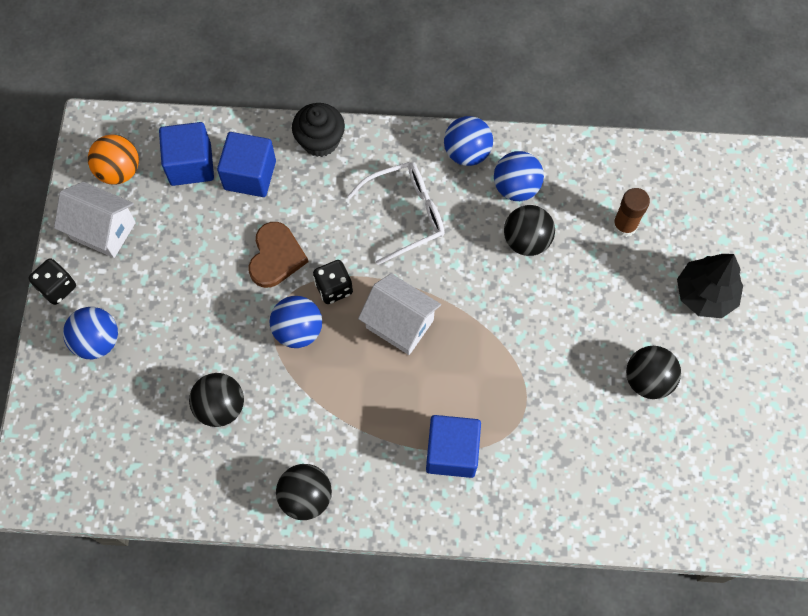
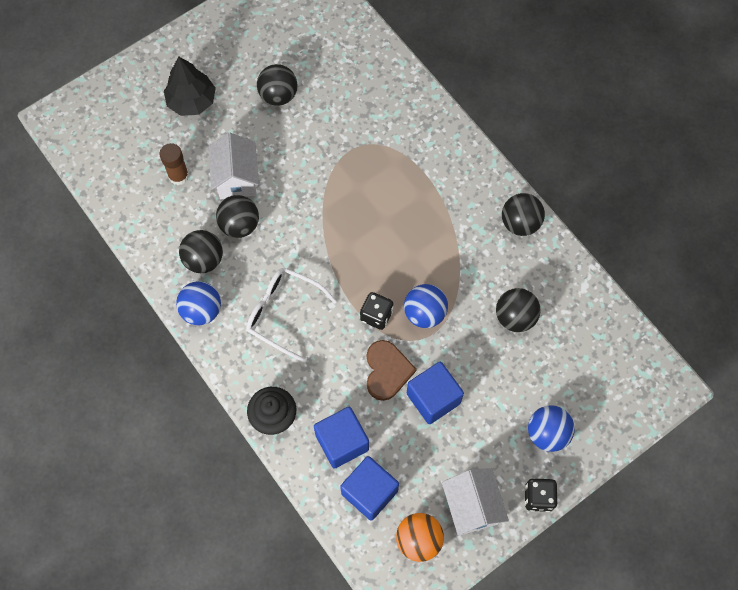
camera: 130 degrees left, 0 degrees up
(276, 256) = (387, 371): brown heart -> brown heart turned 120 degrees clockwise
(399, 324) = (365, 256): white house -> white house (236, 179)
(452, 452) = (419, 166): blue cube -> blue cube (433, 398)
(516, 187) = (204, 260): blue ball -> black ball

